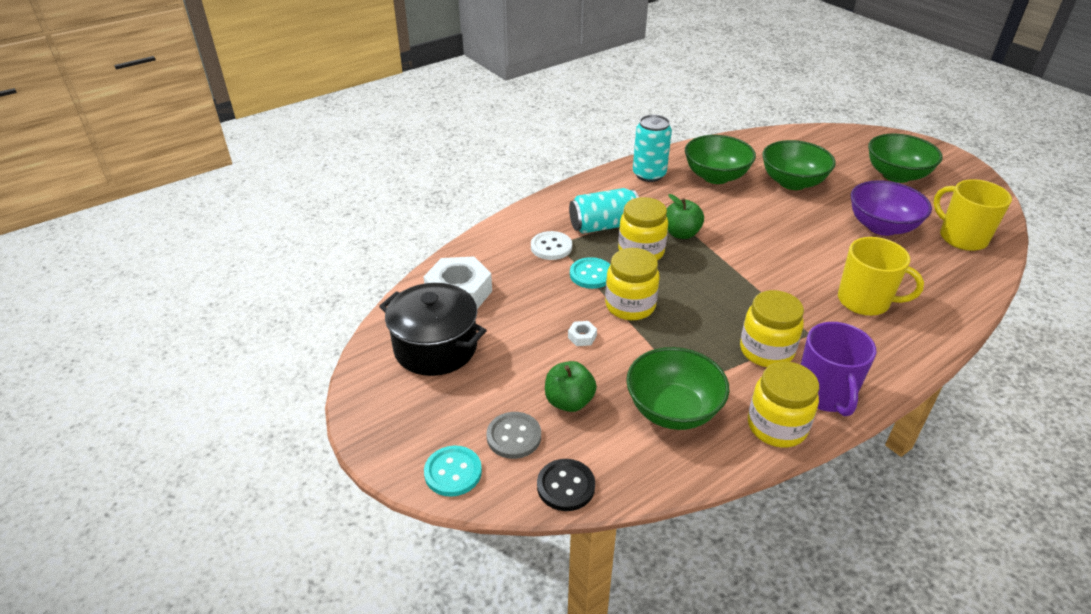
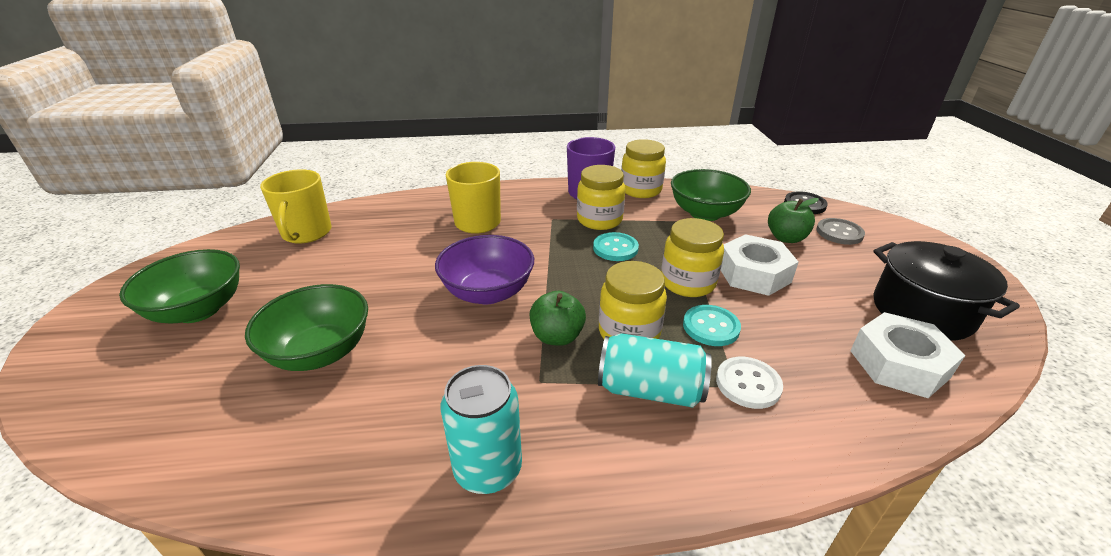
camera: 150 degrees left, 5 degrees down
(453, 472) = (891, 229): turquoise button -> turquoise button (615, 248)
(582, 337) = (753, 274): white nut -> white nut, size x2.43
(715, 176) = (395, 411): green bowl -> none
(881, 227) = (345, 265): purple bowl -> purple bowl (488, 292)

